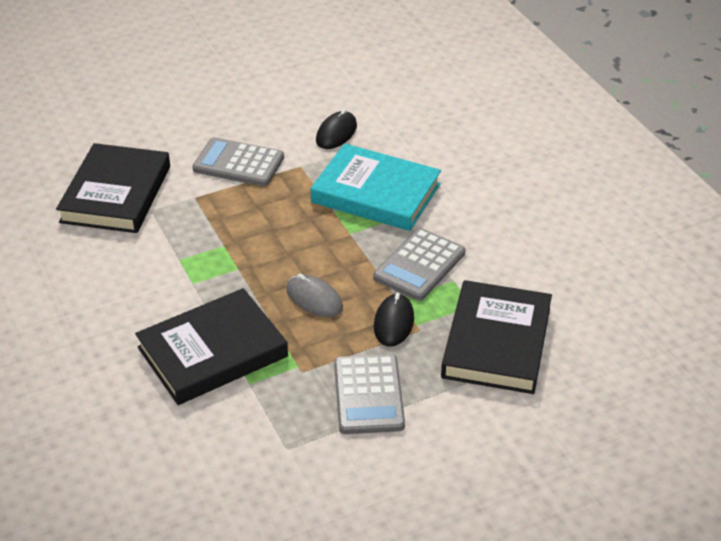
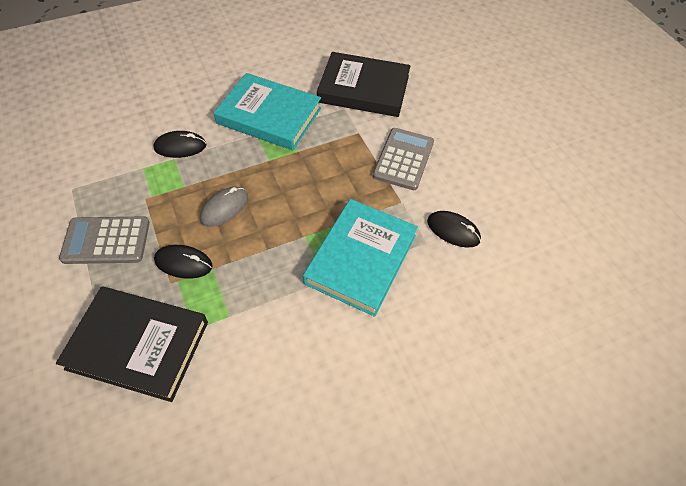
camera: 90 degrees right, 15 degrees up
(159, 274) = (269, 115): none -> turquoise book
(212, 352) = (180, 147): black book -> black mouse
(419, 265) = (254, 288): grey calculator -> none

